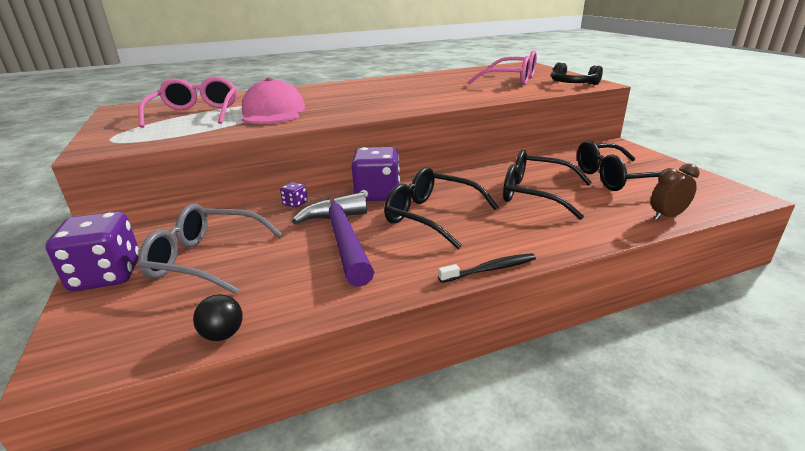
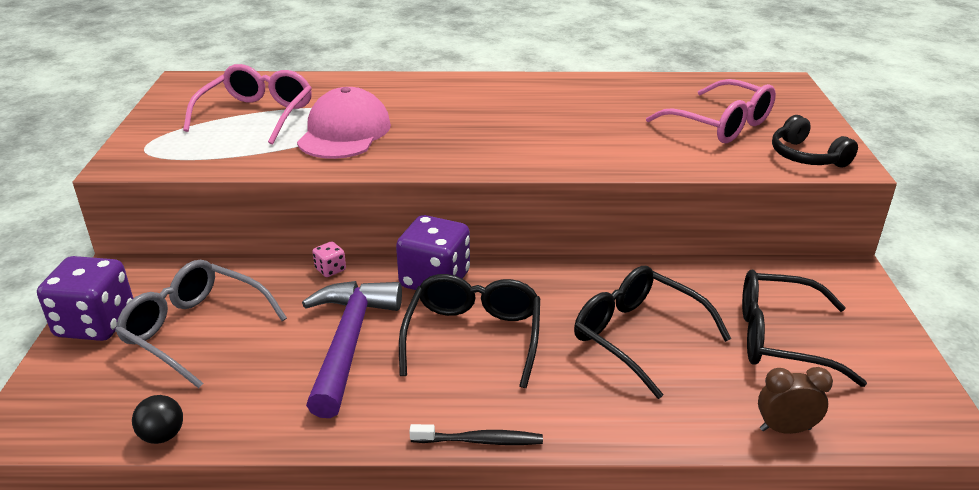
camera: 20 degrees right, 5 degrees up
(295, 203) = (330, 269): purple dice -> pink dice
(431, 216) = (473, 336): black glasses -> black glasses turned 45 degrees clockwise

